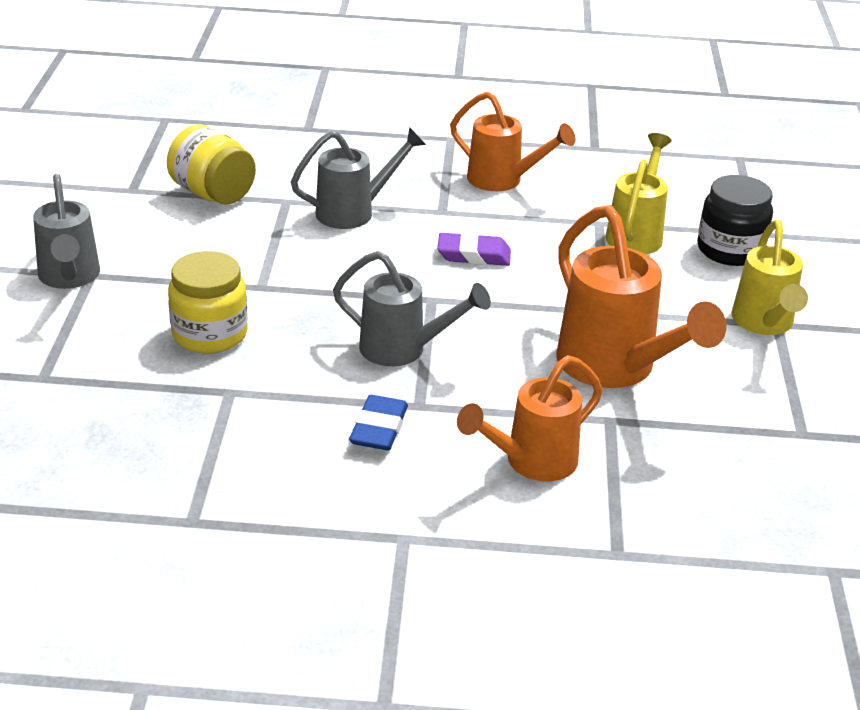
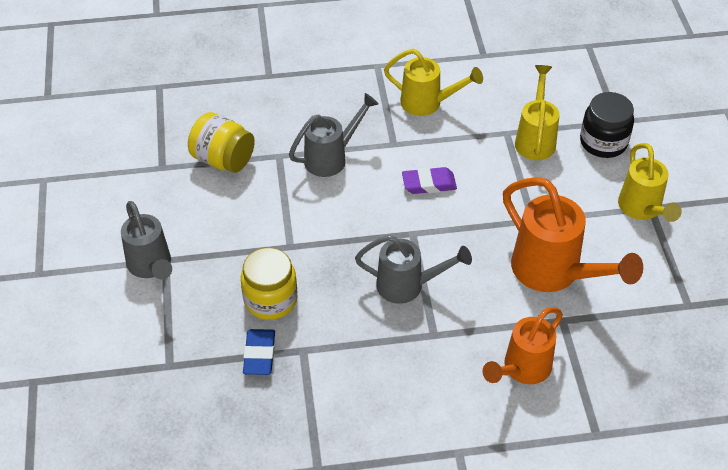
camera: 10 degrees left, 15 degrees up
(378, 428) = (414, 361): blue eraser -> blue eraser (259, 354)
(503, 181) = (428, 103): orange watering can -> yellow watering can

